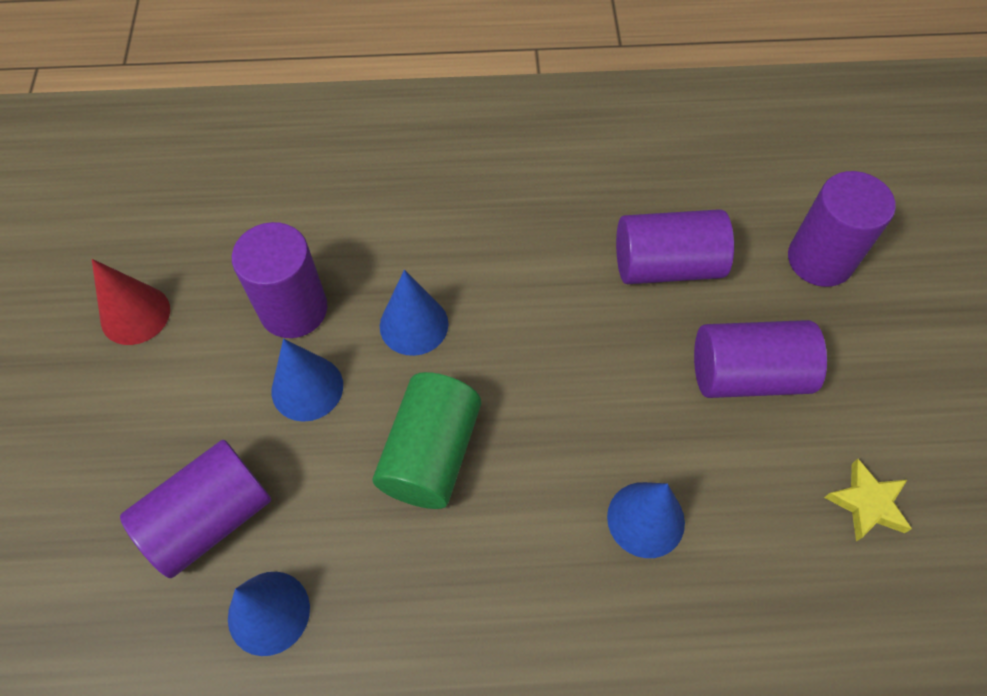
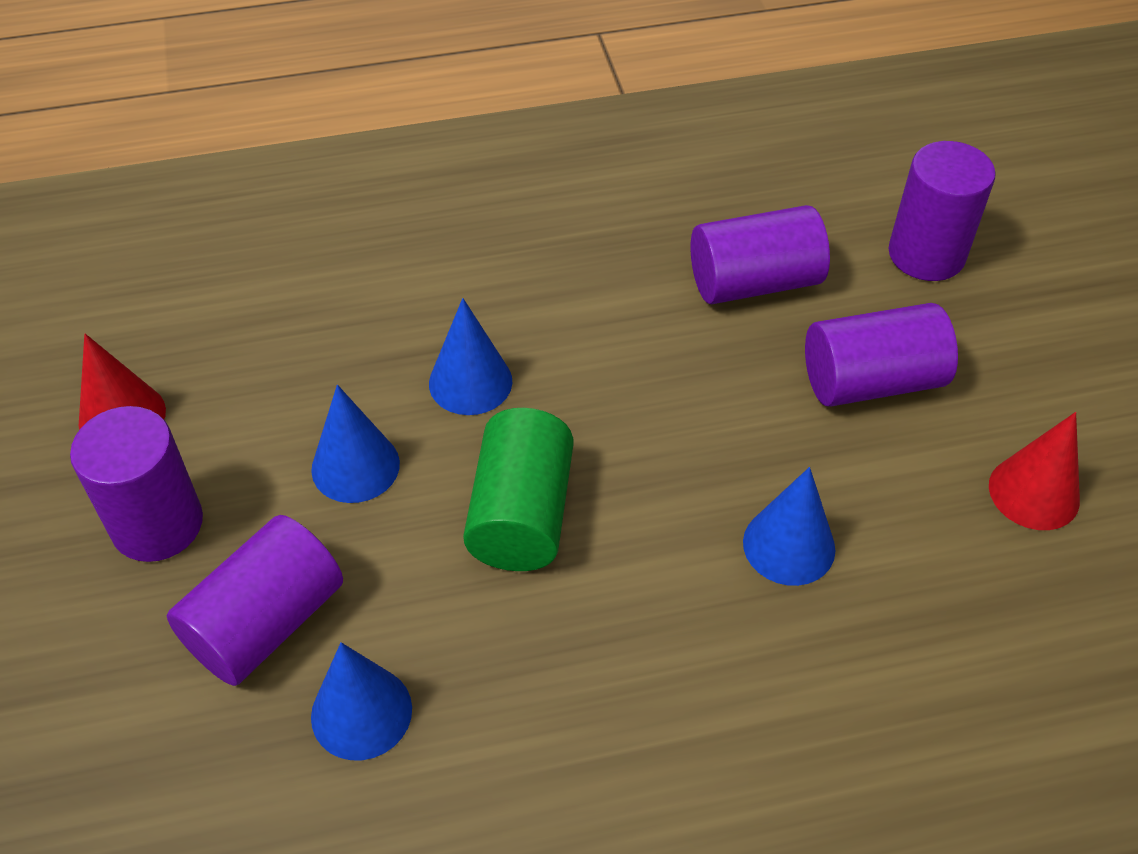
camera: 10 degrees left, 10 degrees down
(293, 309) = (320, 385): purple cylinder -> purple cylinder (157, 524)
(867, 503) = (1034, 492): yellow star -> red cone

